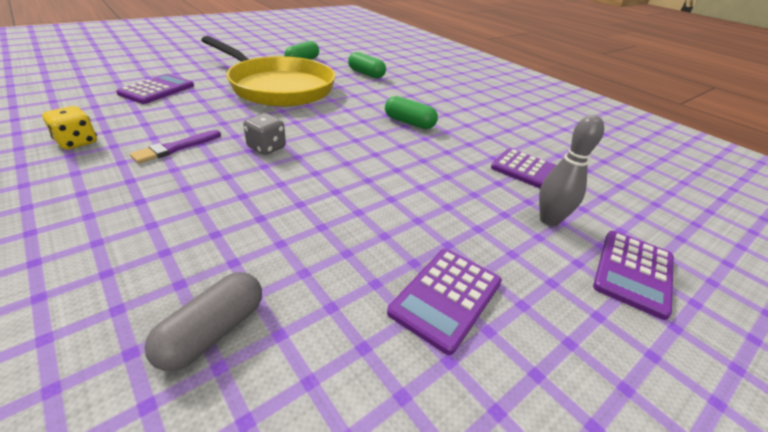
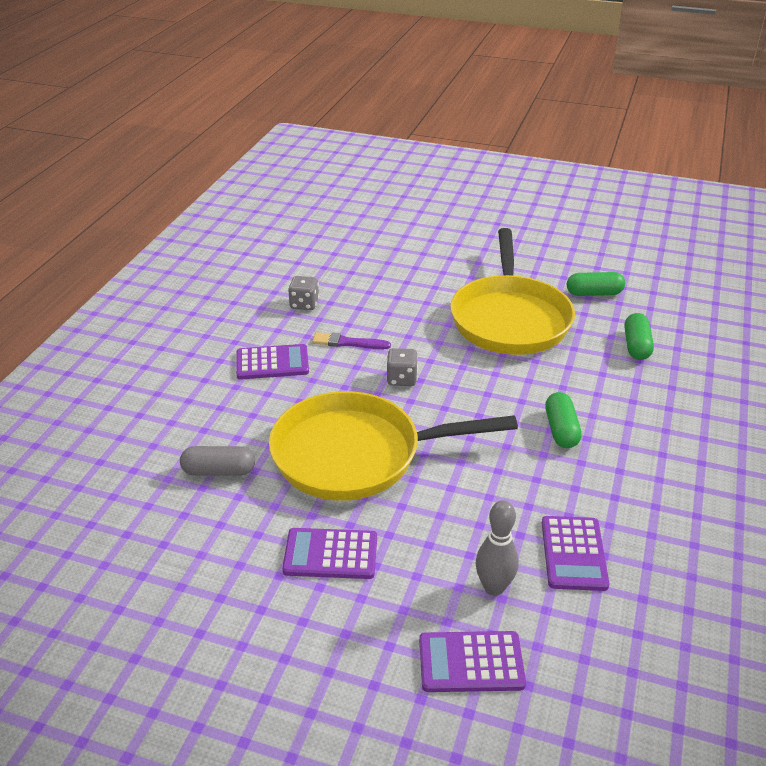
camera: 60 degrees right, 0 degrees up
(77, 142) = (304, 304): yellow dice -> grey dice
(157, 90) = (410, 274): purple calculator -> purple calculator (272, 363)
(325, 212) = (356, 455): none -> yellow pan

